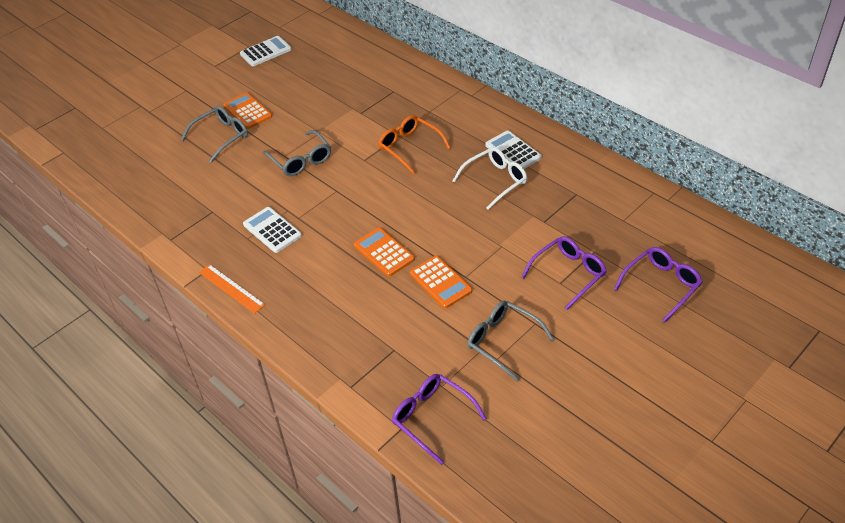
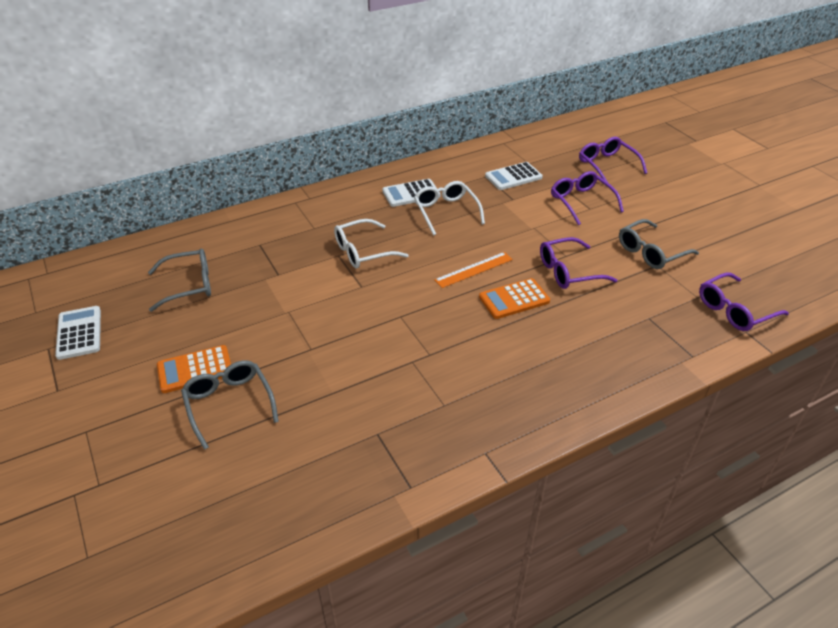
camera: 75 degrees left, 5 degrees down
(231, 288) = (526, 432): orange ruler -> orange ruler (474, 270)
(272, 230) = (441, 380): white calculator -> white calculator (513, 177)
(301, 160) = (329, 335): grey glasses -> grey glasses (189, 285)
(410, 147) = (363, 251): orange glasses -> white glasses
(440, 282) = (568, 271): orange calculator -> purple glasses

